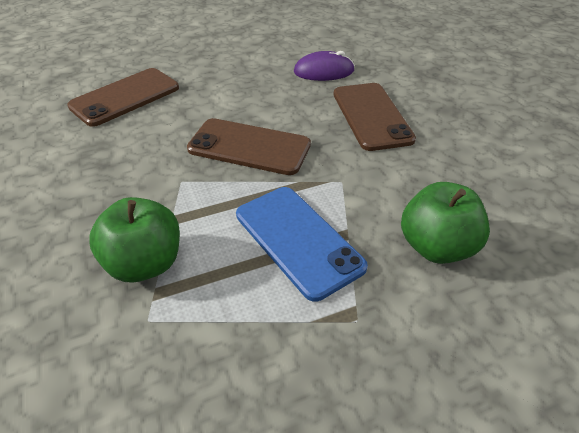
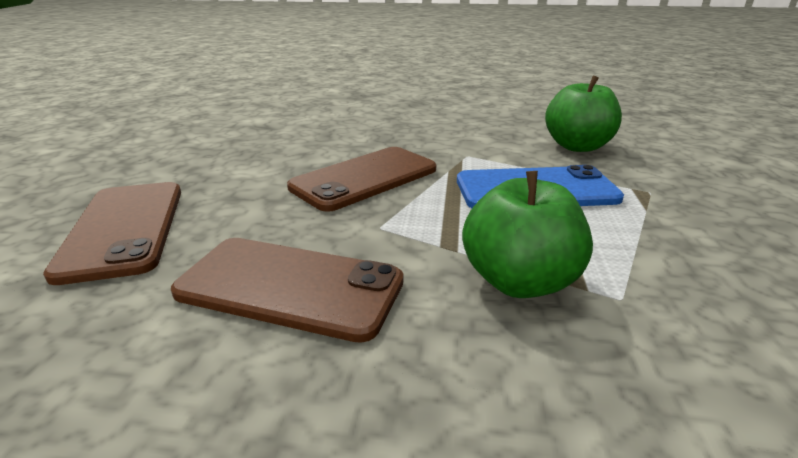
camera: 60 degrees left, 15 degrees down
(323, 71) = (289, 122): purple mouse -> none
(372, 116) = (388, 124): brown phone -> brown phone (290, 286)

